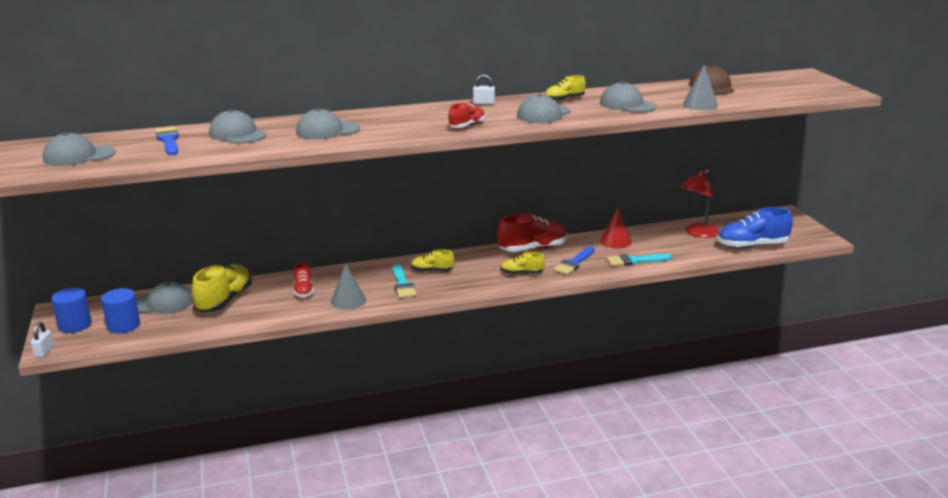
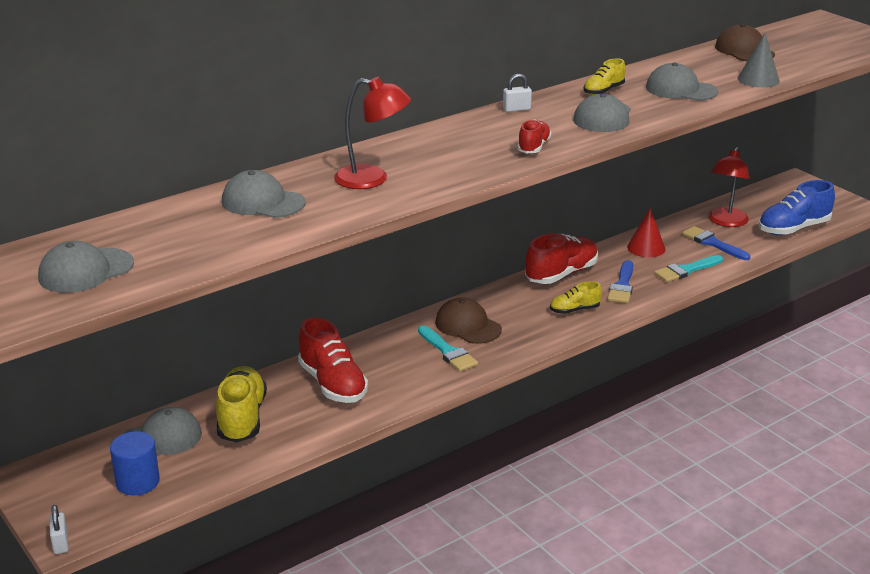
camera: 20 degrees left, 5 degrees up
(75, 325) = (68, 495): blue cylinder -> none
(168, 140) = (181, 226): blue brush -> blue brush (712, 243)
(303, 291) = (332, 384): red shoe -> red shoe, size x1.79
(327, 130) = (372, 179): grey cap -> red lamp
(348, 300) = (400, 387): grey cone -> none
(432, 271) = (467, 326): yellow shoe -> brown cap

